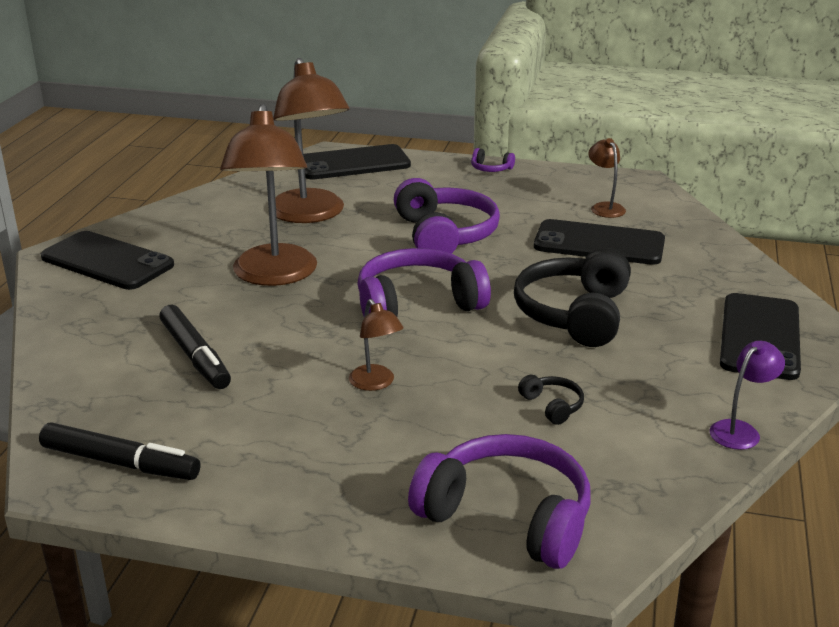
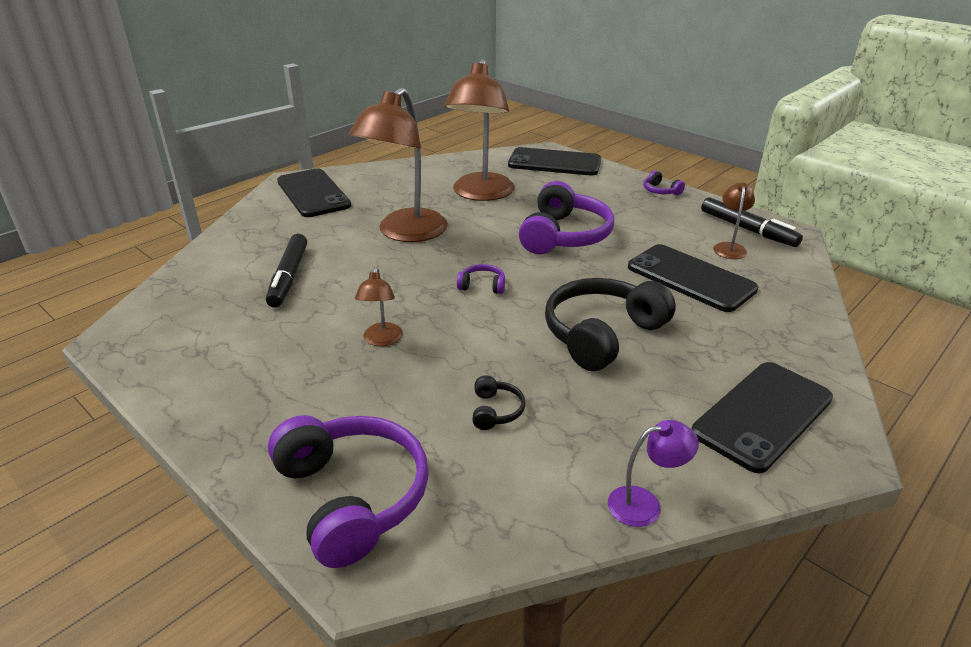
camera: 30 degrees right, 5 degrees up
(120, 463) = (157, 339): black marker -> black marker (747, 229)
(417, 304) = (482, 286): purple headphones -> purple headphones, size x0.43

